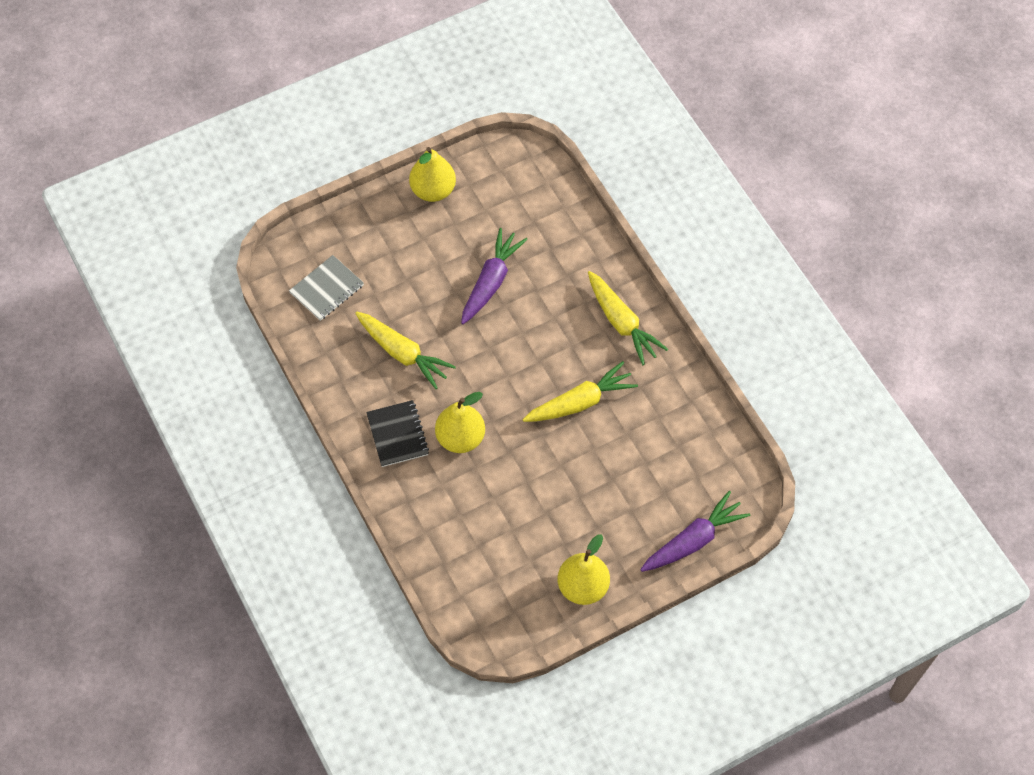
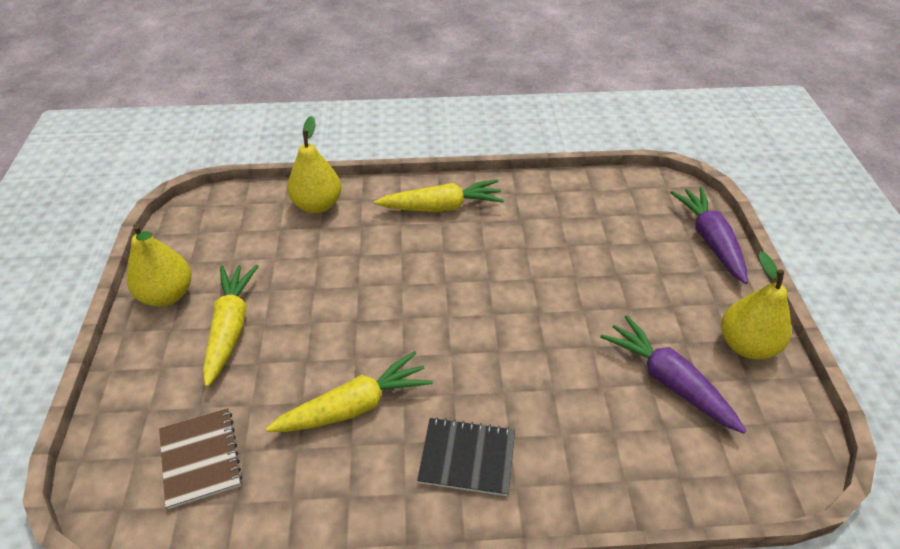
camera: 65 degrees left, 15 degrees down
(327, 289) = (200, 458): grey notebook -> brown notebook
(460, 438) = (506, 389): yellow pear -> yellow pear (317, 205)
(491, 282) = (322, 286): purple carrot -> purple carrot (668, 380)
(580, 402) = (514, 267): yellow carrot -> yellow carrot (231, 327)

